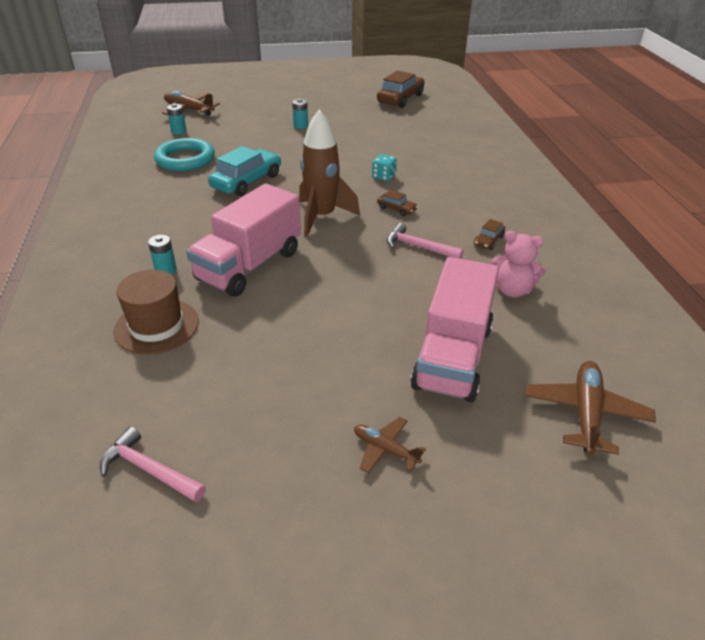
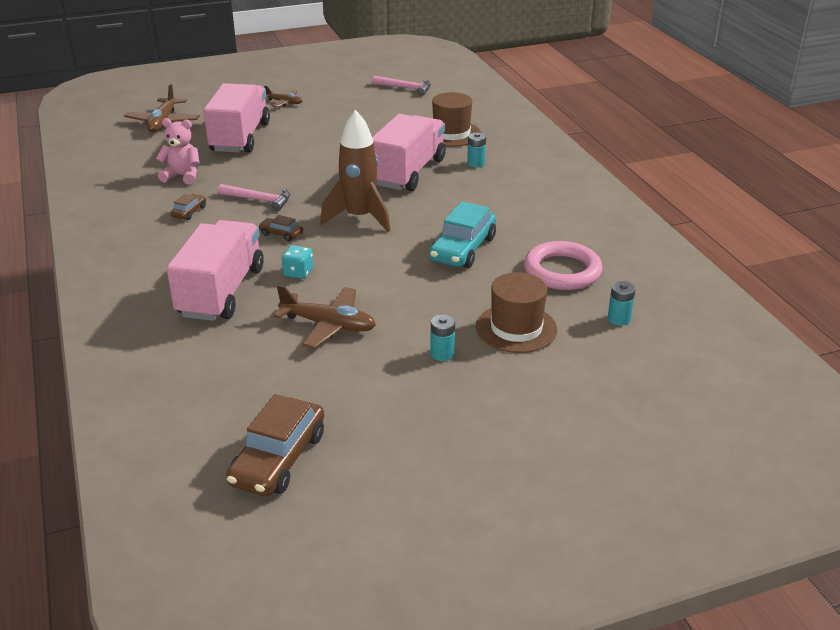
camera: 170 degrees right, 5 degrees down
(185, 159) = (562, 271): turquoise ring -> pink ring
(189, 110) = (650, 370): brown plane -> brown plane (328, 325)
(247, 132) = (516, 328): none -> brown hat
(442, 170) = (221, 292): none -> pink truck

